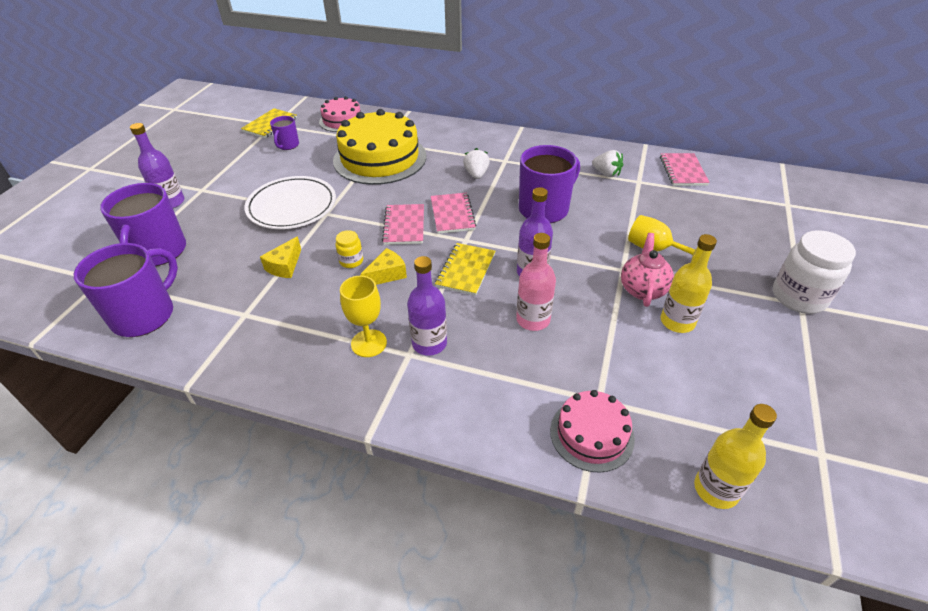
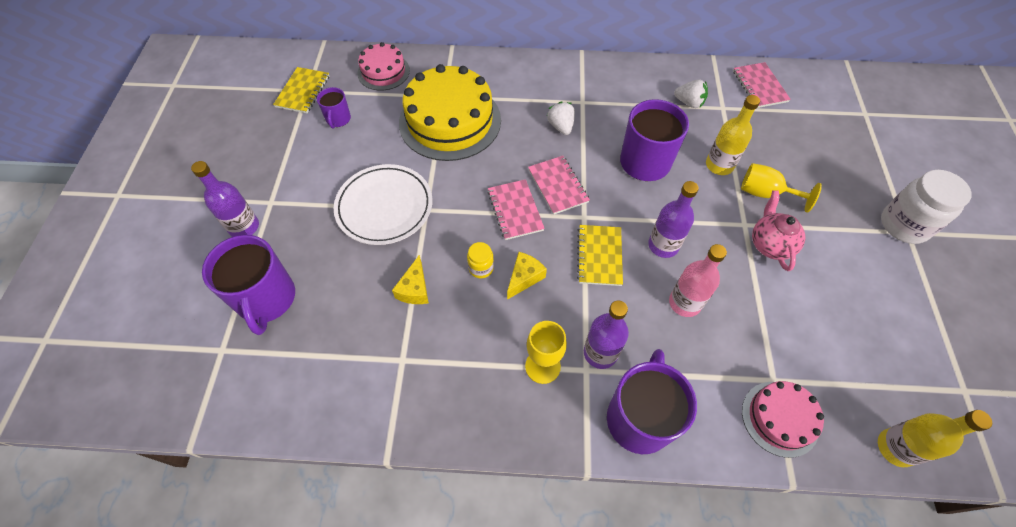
camera: 15 degrees left, 15 degrees up
(144, 315) = (296, 385): purple mug -> purple mug (639, 418)
(677, 322) = (811, 276): yellow bottle -> yellow bottle (719, 165)

